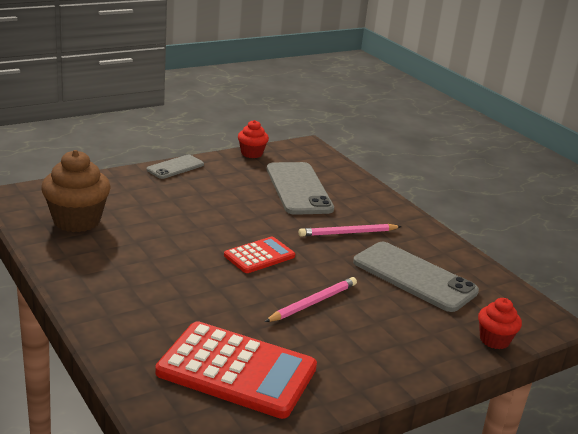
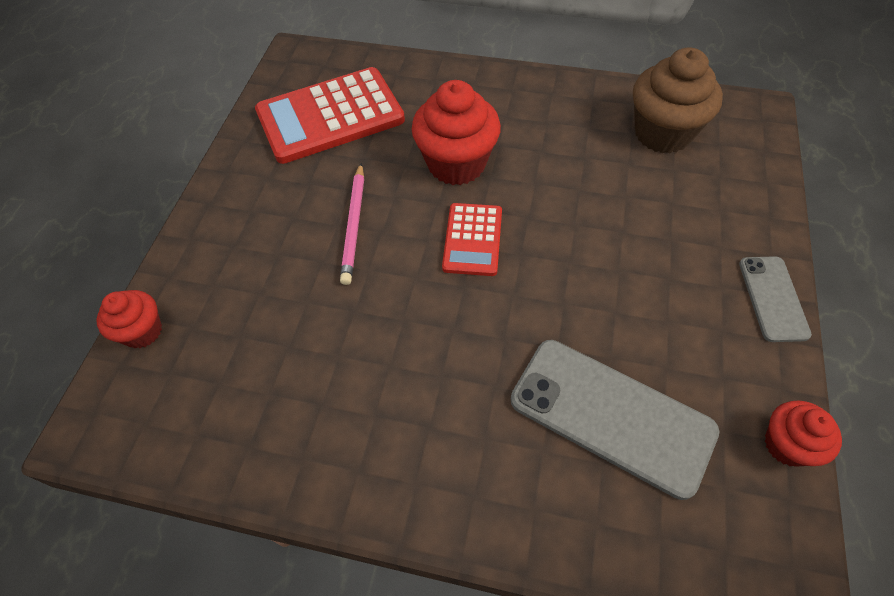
camera: 140 degrees right, 30 degrees up
(207, 286) = (456, 164): none -> red cupcake
(348, 233) = (444, 374): pink pencil -> none
(414, 277) = (297, 361): grey phone -> none

